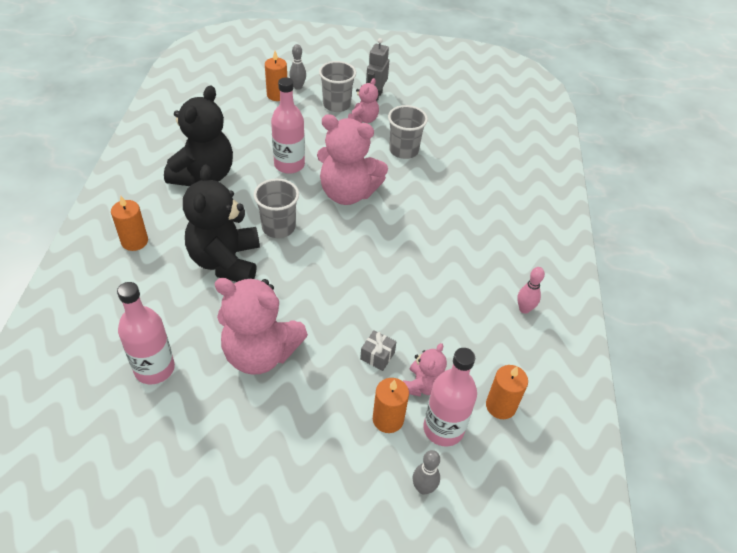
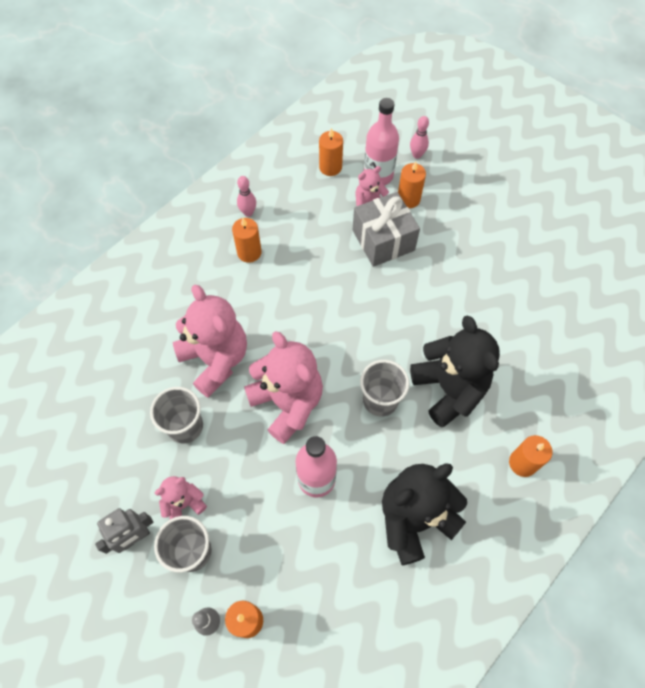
camera: 140 degrees left, 15 degrees up
(154, 368) = (550, 321): pink bottle -> none
(226, 261) = (449, 389): black teddy bear -> black teddy bear turned 60 degrees counterclockwise
(260, 353) = (466, 289): pink teddy bear -> pink teddy bear (215, 360)
(377, 356) = (383, 240): grey gift -> grey gift, size x2.24
(423, 488) = (417, 155): grey bowling pin -> pink bowling pin
(484, 276) = (249, 252): none -> orange candle

